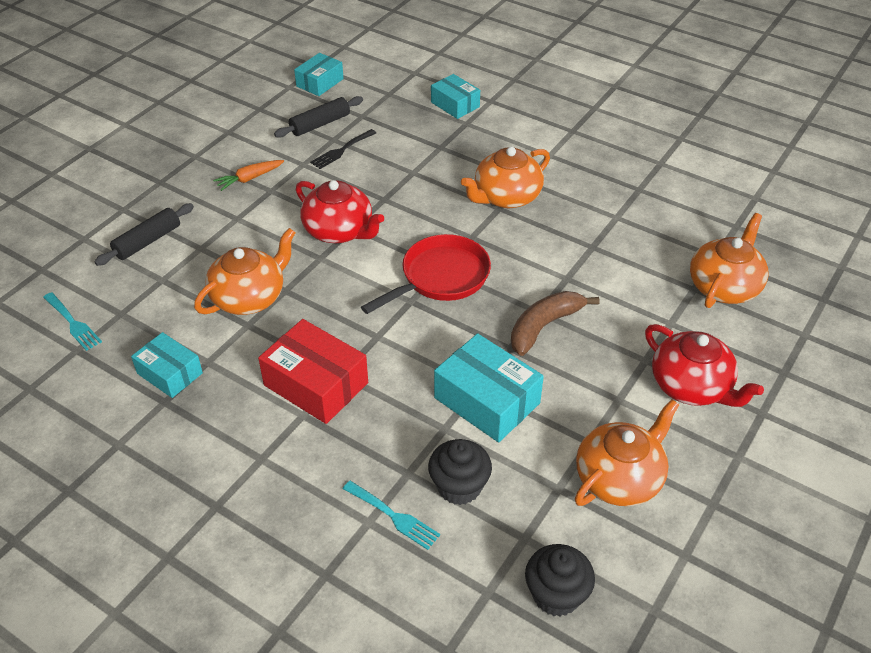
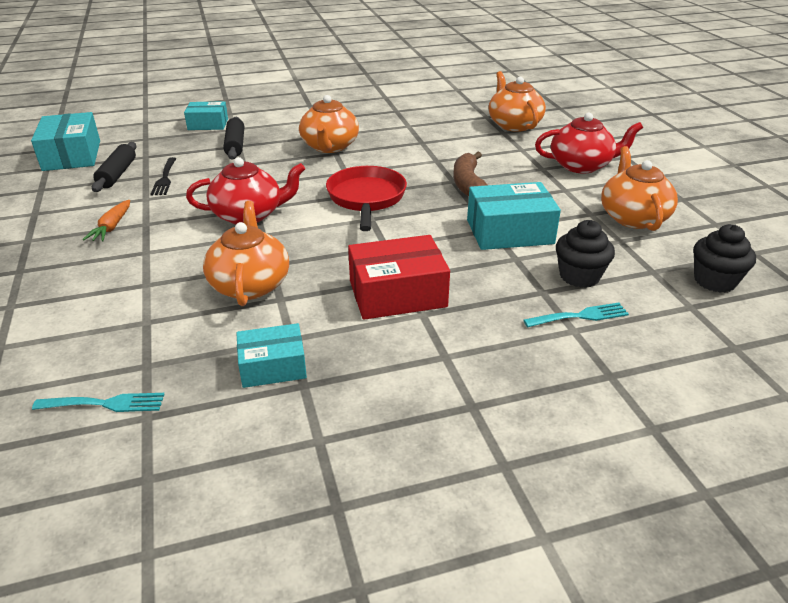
camera: 50 degrees left, 10 degrees down
(148, 241) = (82, 309): black rolling pin -> black rolling pin (235, 145)
(320, 82) = (72, 155): turquoise box -> turquoise box, size x1.57

